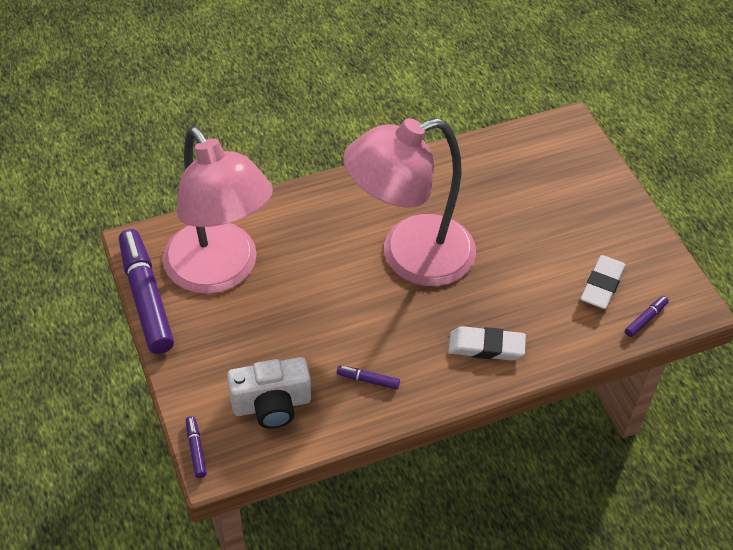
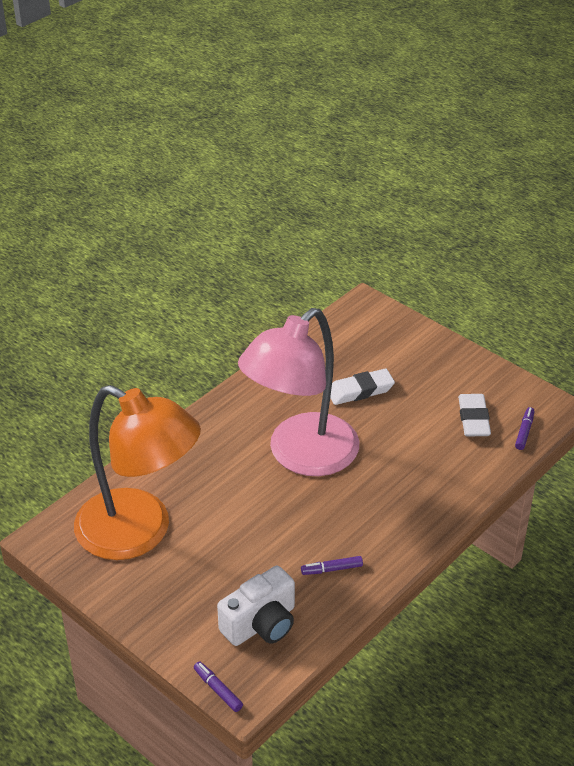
camera: 25 degrees left, 10 degrees down
(146, 298) = (84, 582): purple marker -> none
(220, 272) = (139, 533): pink lamp -> orange lamp
(486, 347) = (412, 503): white eraser -> white eraser (360, 390)

